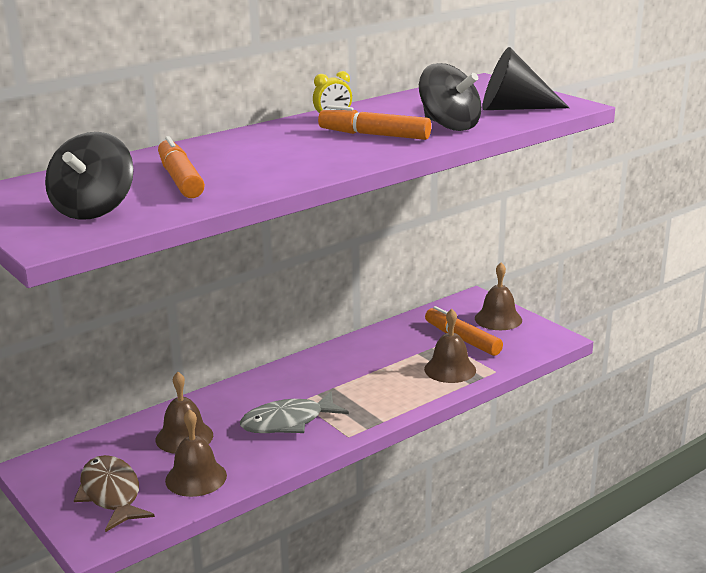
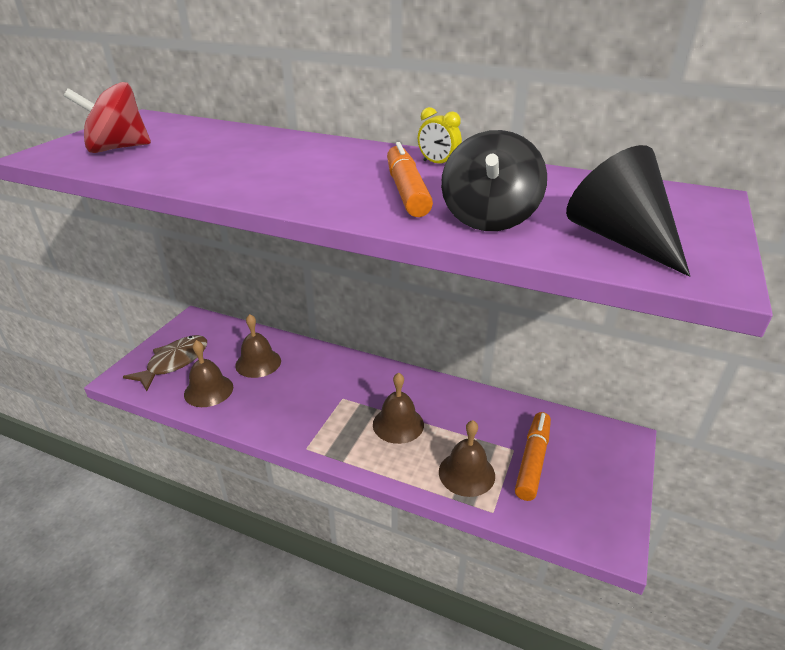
camera: 60 degrees right, 10 degrees up
(94, 210) = (117, 149): black spinning top -> red spinning top
(180, 179) = (205, 155): orange marker -> none
(288, 422) = (307, 405): grey fish -> none
(498, 319) = (602, 474): brown bell -> brown bell (398, 424)

